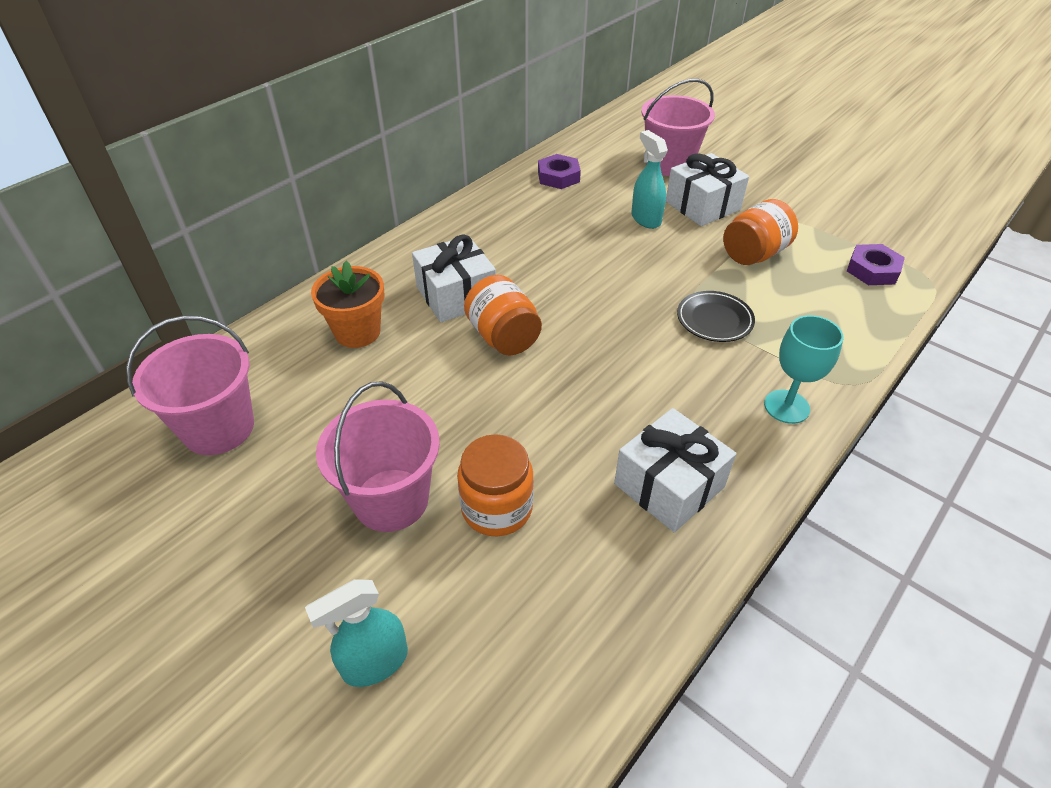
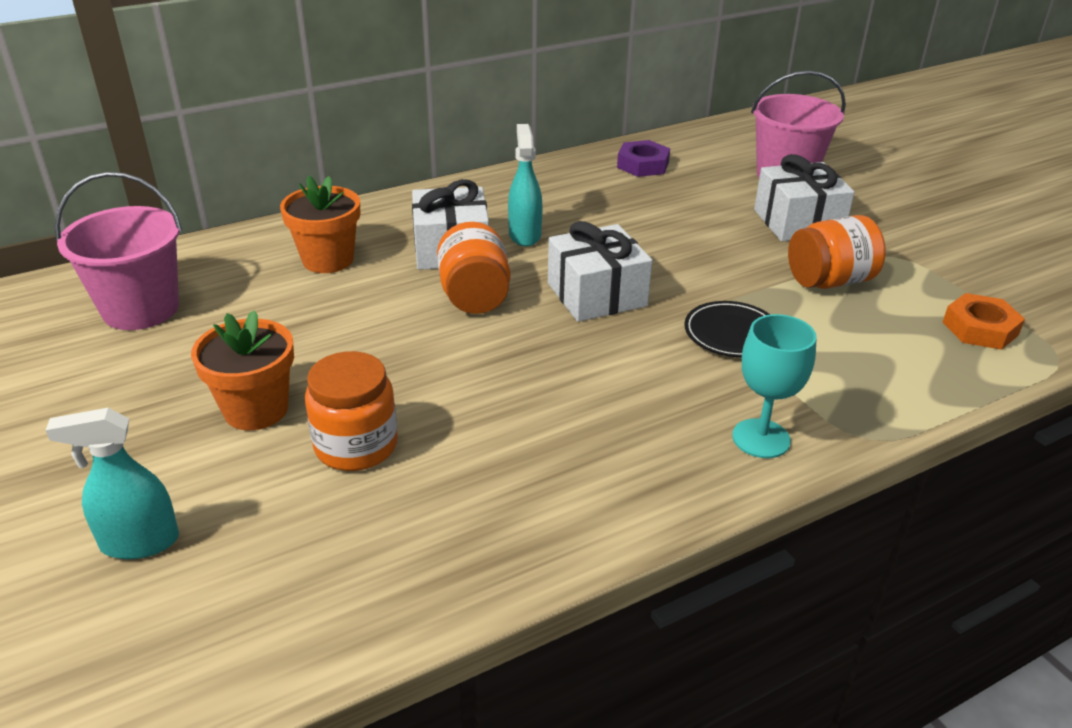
camera: 20 degrees right, 10 degrees down
(391, 500) = (256, 410): pink bucket -> orange flower pot
(645, 219) = (717, 222): turquoise spray bottle -> turquoise spray bottle (524, 235)
(669, 485) = (560, 477): white gift -> white gift (596, 294)
(872, 270) = (980, 328): purple nut -> orange nut

